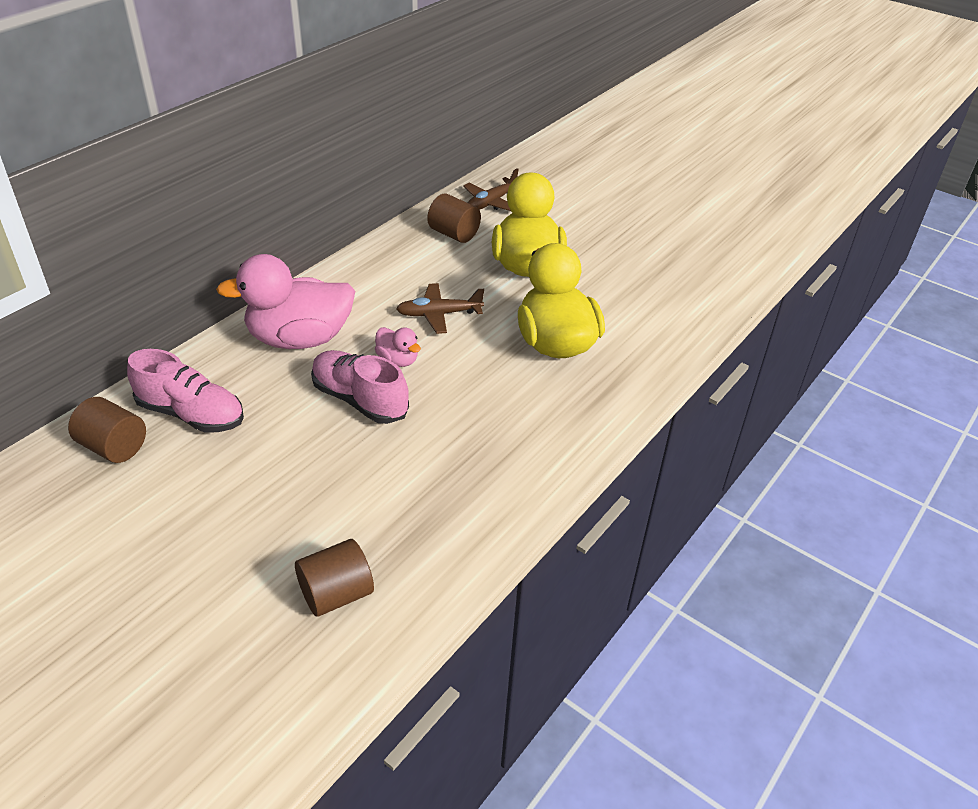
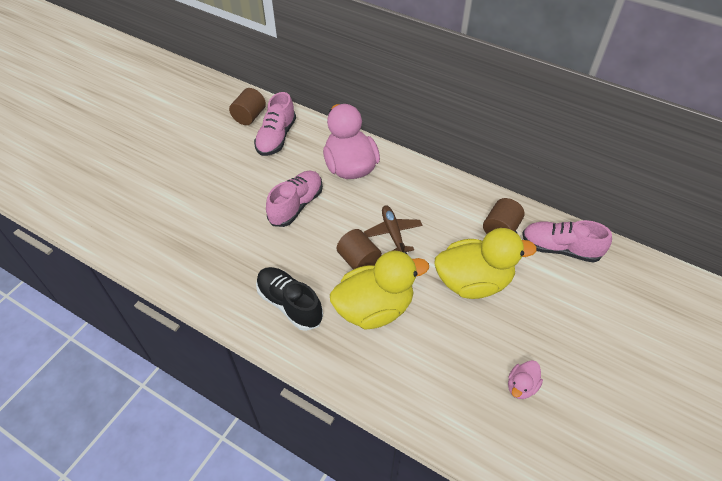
camera: 85 degrees right, 10 degrees up
(336, 594) = (147, 221): brown cylinder -> brown cylinder (359, 260)
(398, 360) = (338, 218): pink duck -> pink duck (521, 386)
(491, 202) = (560, 249): brown plane -> pink shoe
(540, 417) = (289, 304): none -> black shoe

